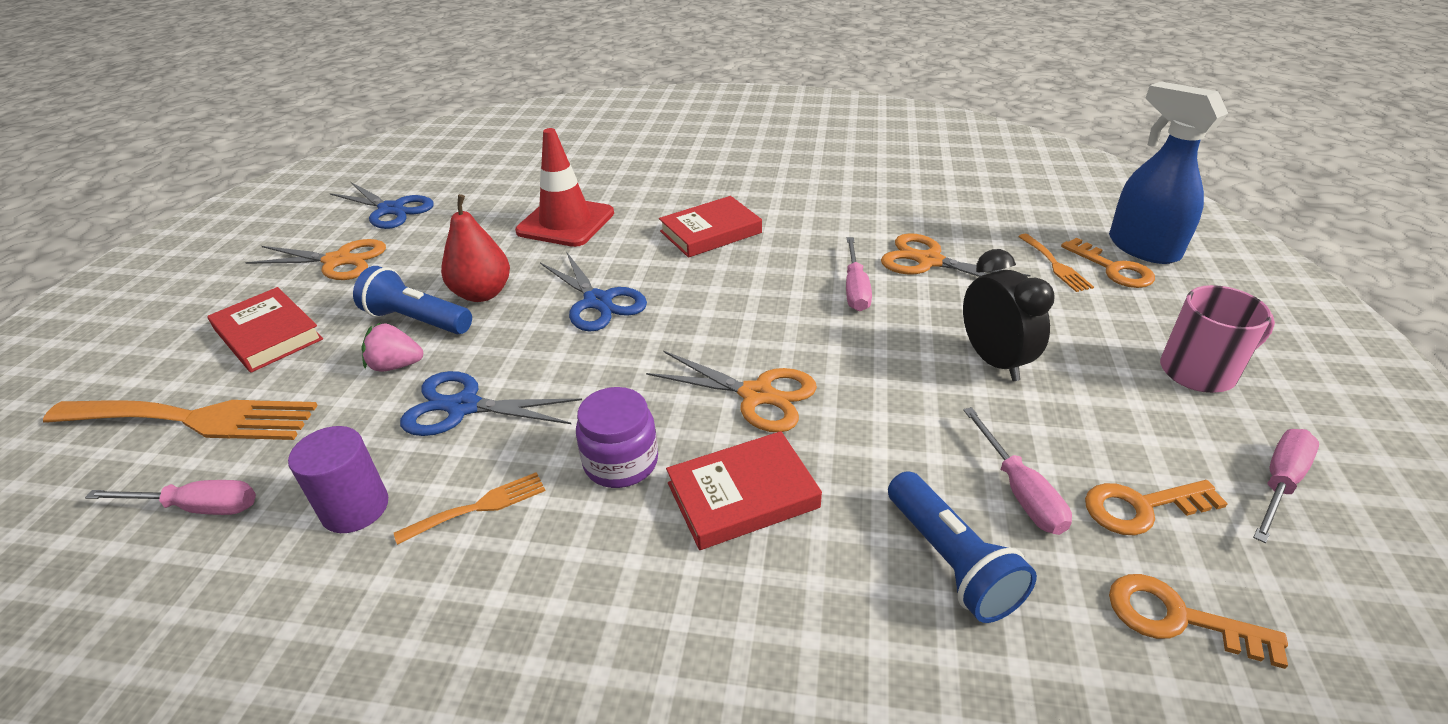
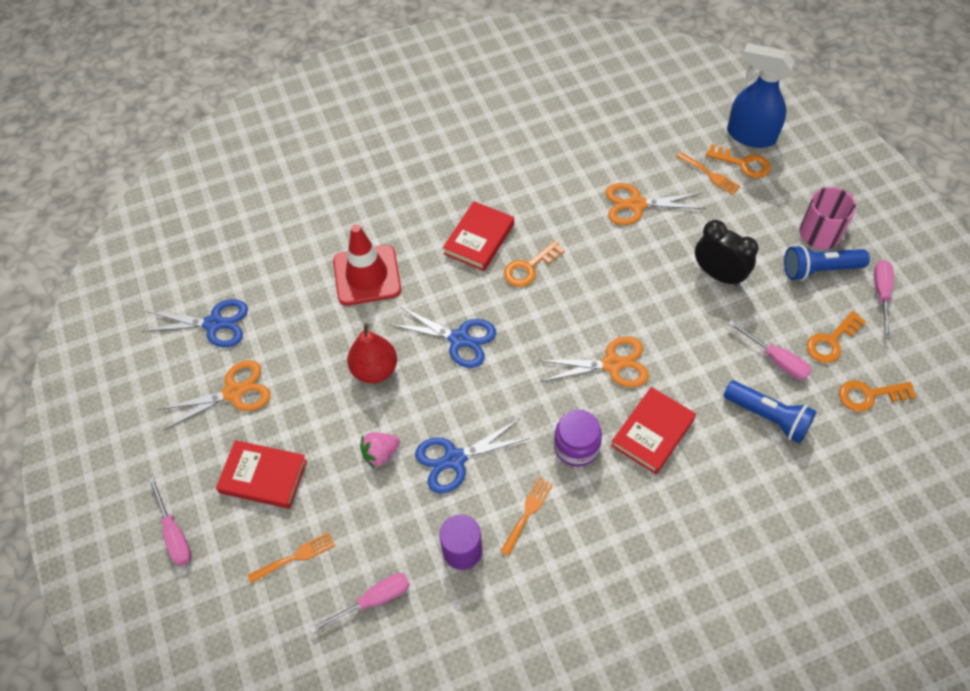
camera: 30 degrees left, 20 degrees up
(194, 419) = (296, 557): orange fork -> orange fork, size x0.48
(417, 320) = (354, 413): blue flashlight -> blue flashlight (819, 269)
(742, 271) = (529, 268): none -> orange key
(855, 289) = (609, 251): pink screwdriver -> pink screwdriver (174, 534)

